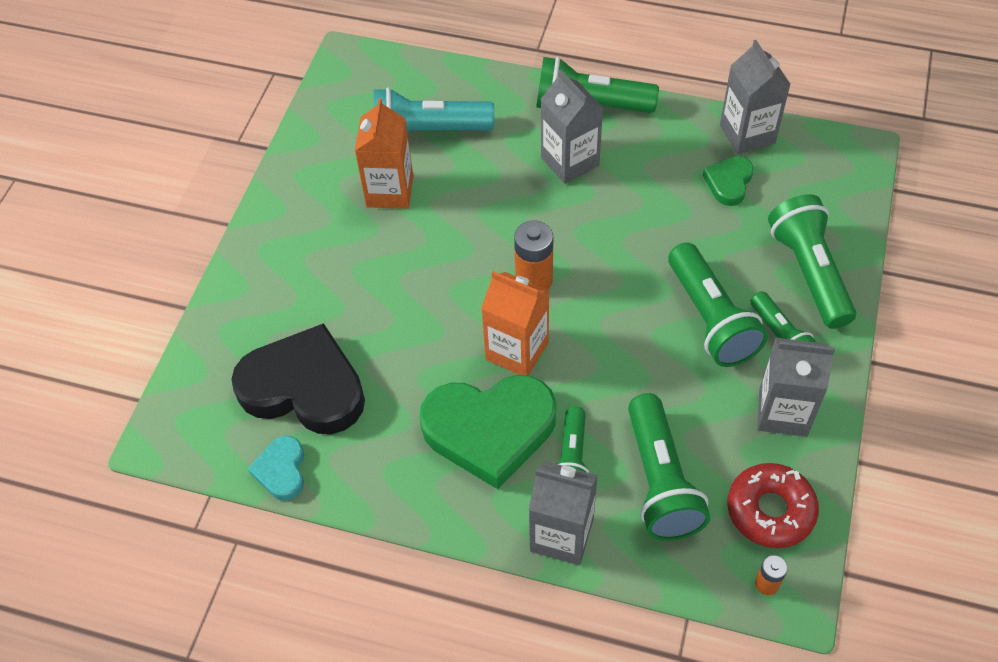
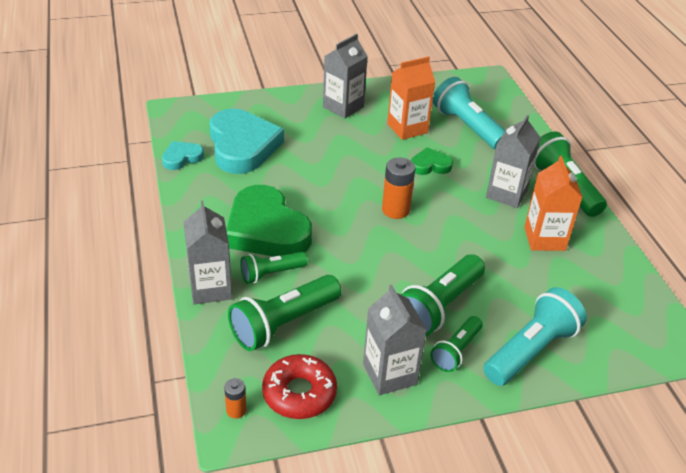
camera: 55 degrees right, 15 degrees down
(304, 387) = (242, 146): black heart -> turquoise heart
(517, 351) = (334, 221): orange carton -> orange carton (544, 238)
(729, 183) = (569, 278): green heart -> green heart (430, 165)
(747, 134) = (625, 274): grey carton -> grey carton (343, 107)
(809, 272) = (530, 350): green flashlight -> turquoise flashlight

